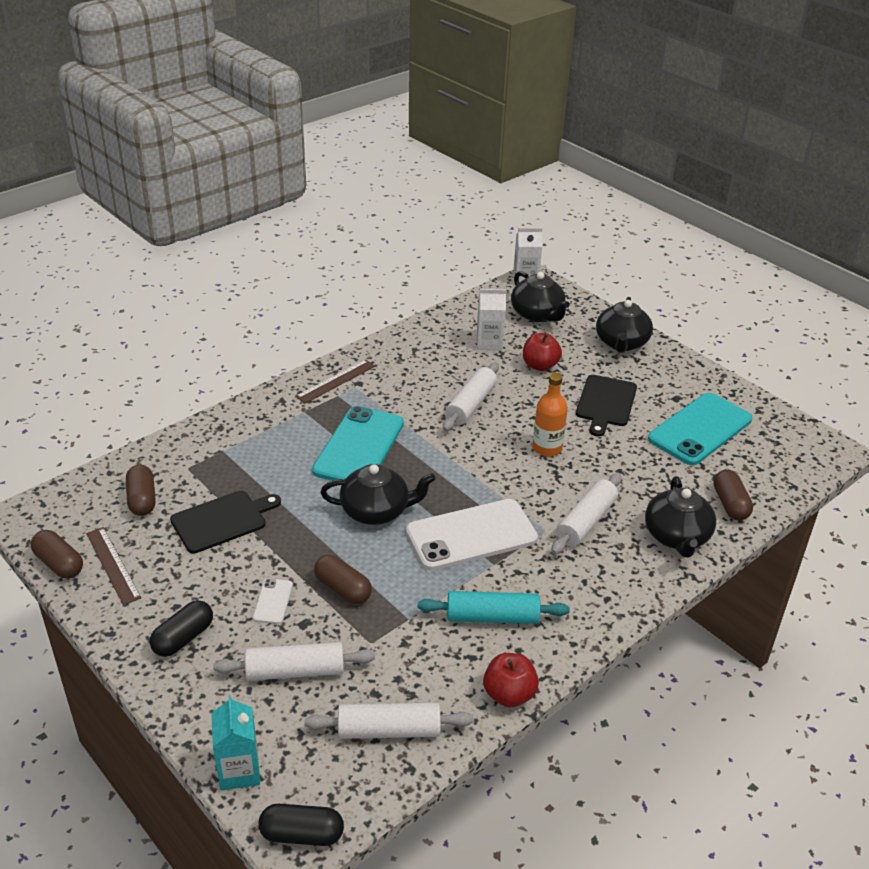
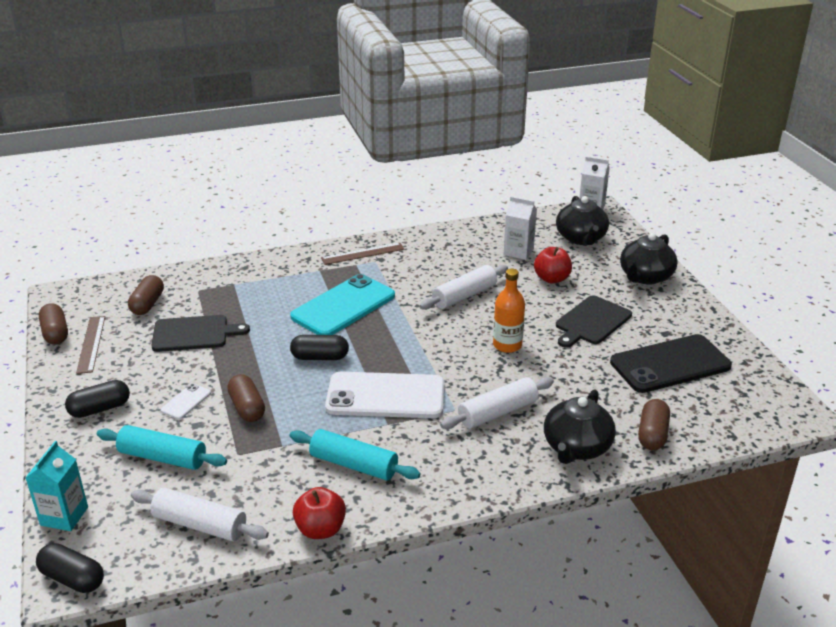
camera: 25 degrees right, 5 degrees down
(295, 671) = (163, 457): white rolling pin -> turquoise rolling pin
(376, 511) = (320, 357): black teapot -> black capsule
(700, 429) = (670, 364): turquoise phone -> black phone

